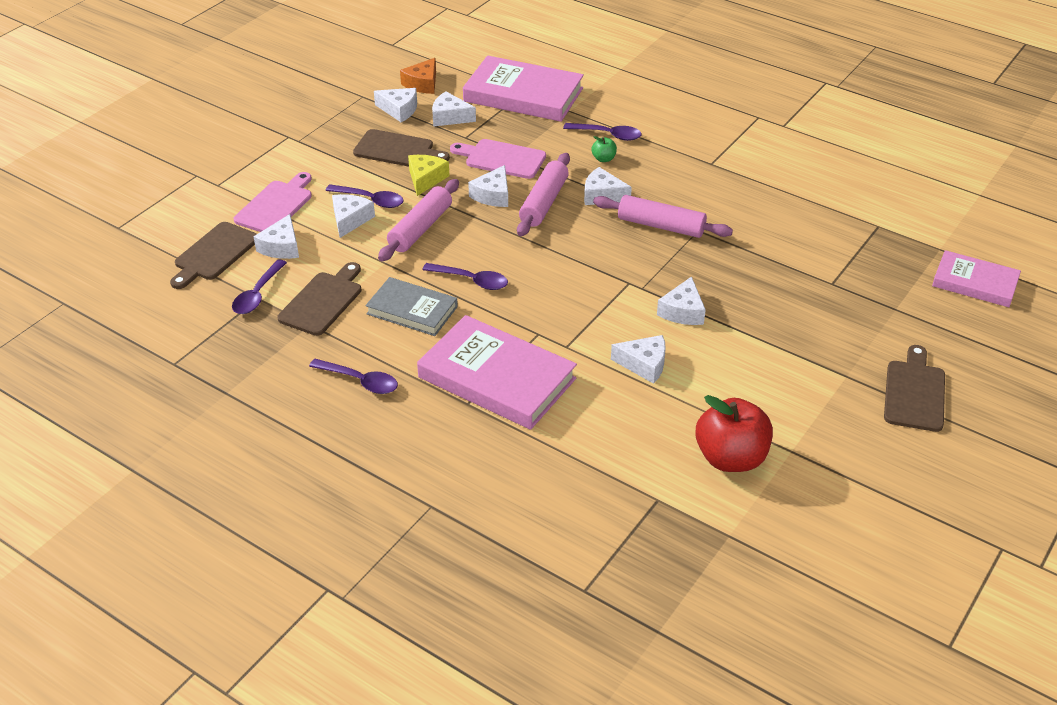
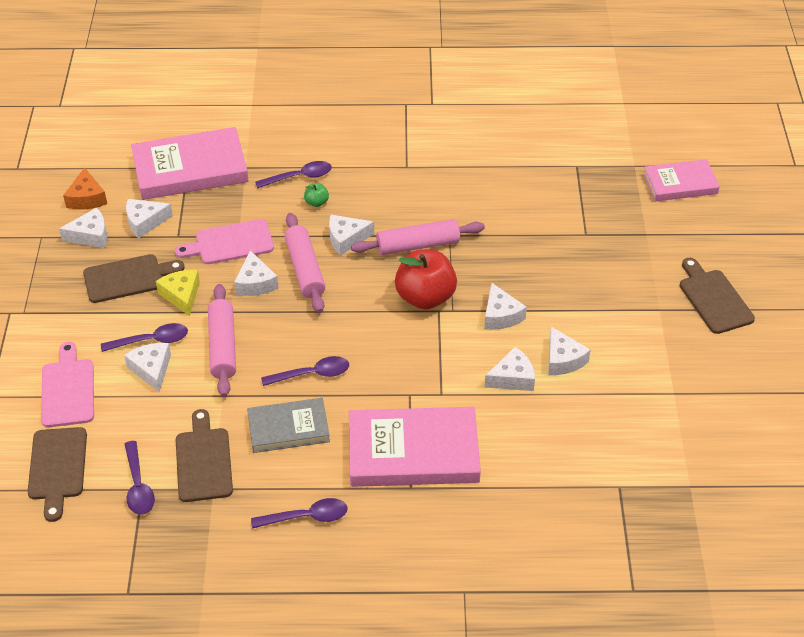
camera: 35 degrees left, 5 degrees up
(281, 247) = (114, 428): white cheese -> white cheese (563, 359)
(730, 458) = (639, 423): red apple -> red apple (425, 297)

